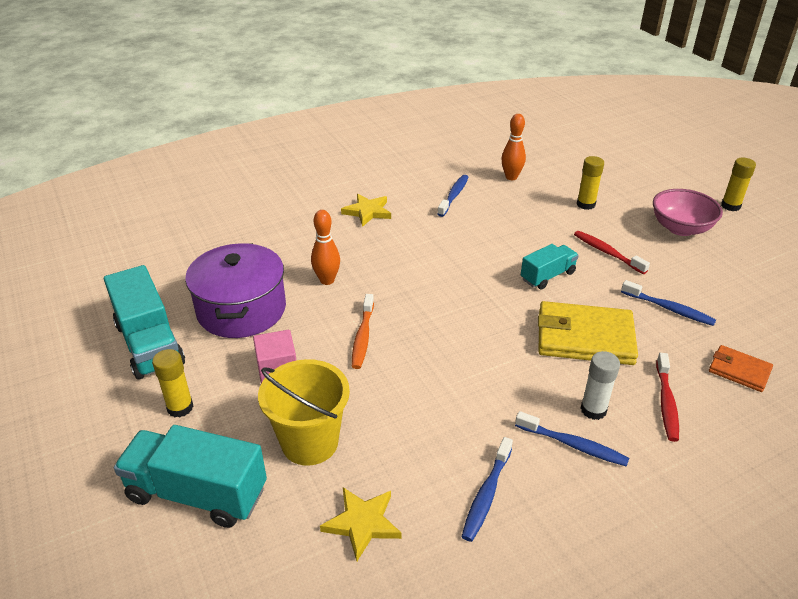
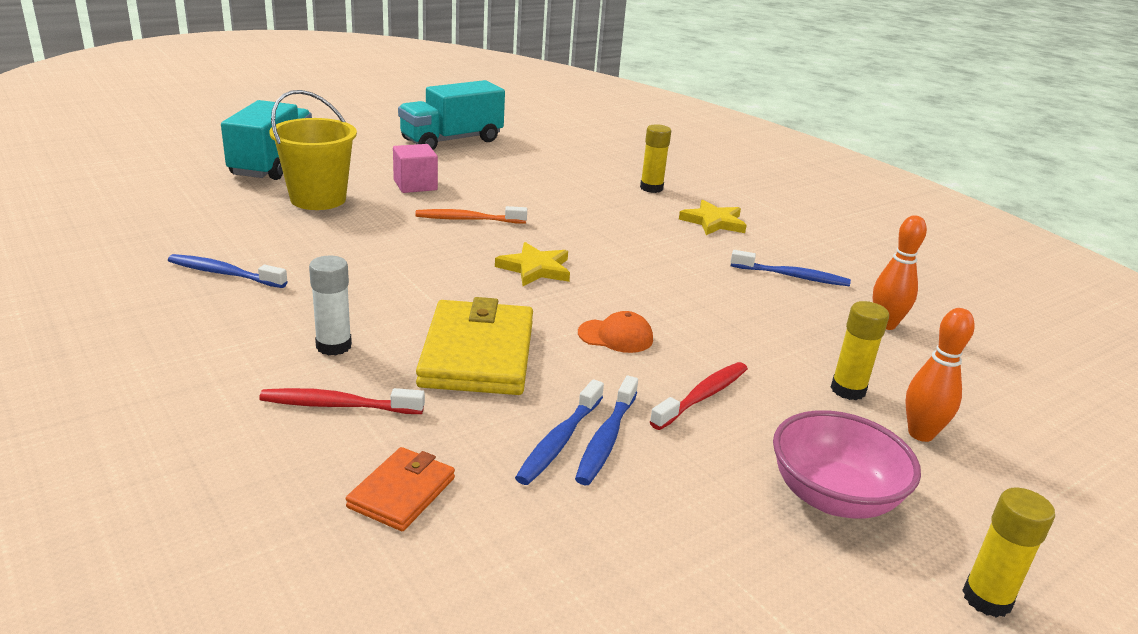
camera: 80 degrees right, 10 degrees down
(180, 407) = (371, 154): yellow glue stick -> yellow glue stick (651, 188)
(241, 309) = (504, 169): purple pot -> none
(327, 280) = (563, 202): orange bowling pin -> orange bowling pin (920, 434)
(362, 523) = (215, 219): yellow star -> yellow star (535, 268)
(547, 276) = (616, 336): turquoise truck -> orange cap
(573, 445) = (277, 327): blue toothbrush -> blue toothbrush (606, 439)

